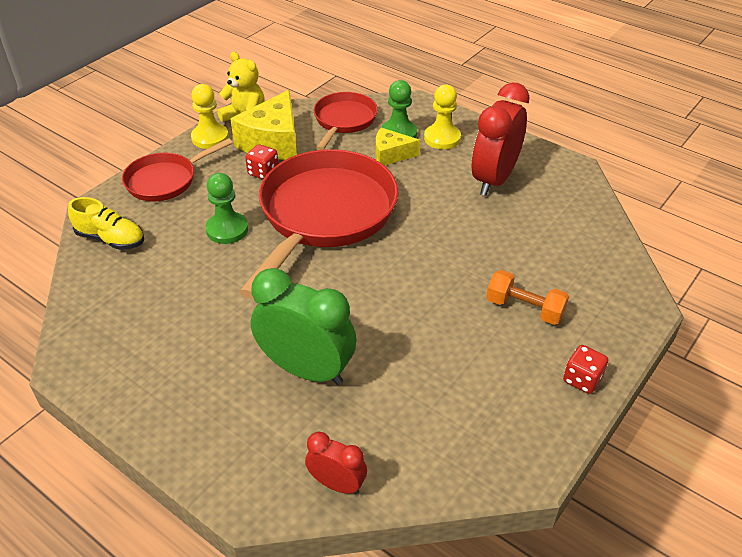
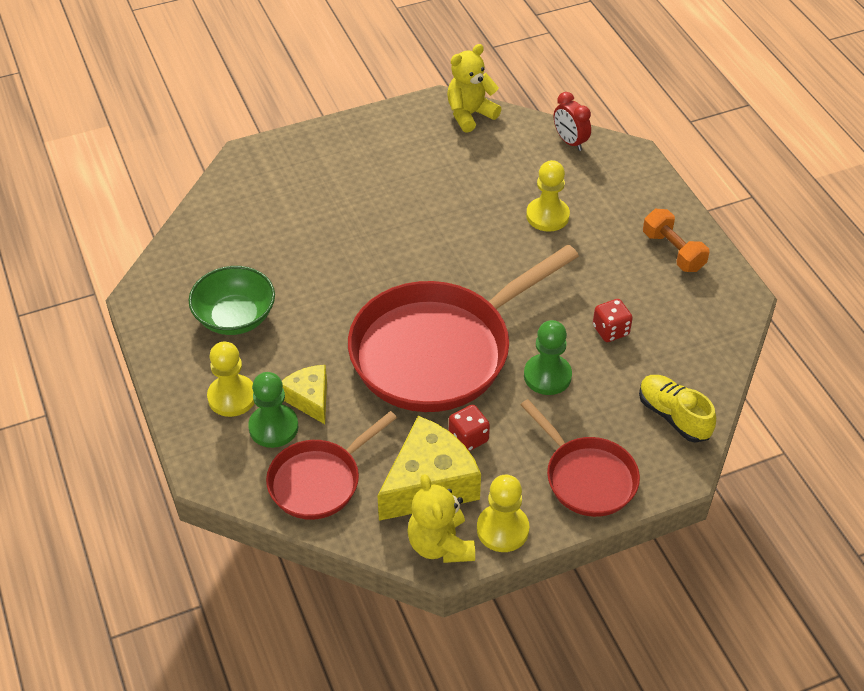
camera: 150 degrees left, 5 degrees up
(165, 180) = (587, 477): red pan -> red pan turned 60 degrees clockwise
(306, 370) = (547, 216): green clock -> yellow pawn
(391, 155) = (309, 399): yellow cheese -> yellow cheese turned 150 degrees counterclockwise
(482, 468) = (470, 114): none -> yellow teddy bear
(494, 179) = (235, 317): red clock -> green bowl
(524, 308) = (340, 190): orange dumbbell -> orange dumbbell (673, 251)
(582, 379) = (352, 131): red dice -> red dice (610, 330)

